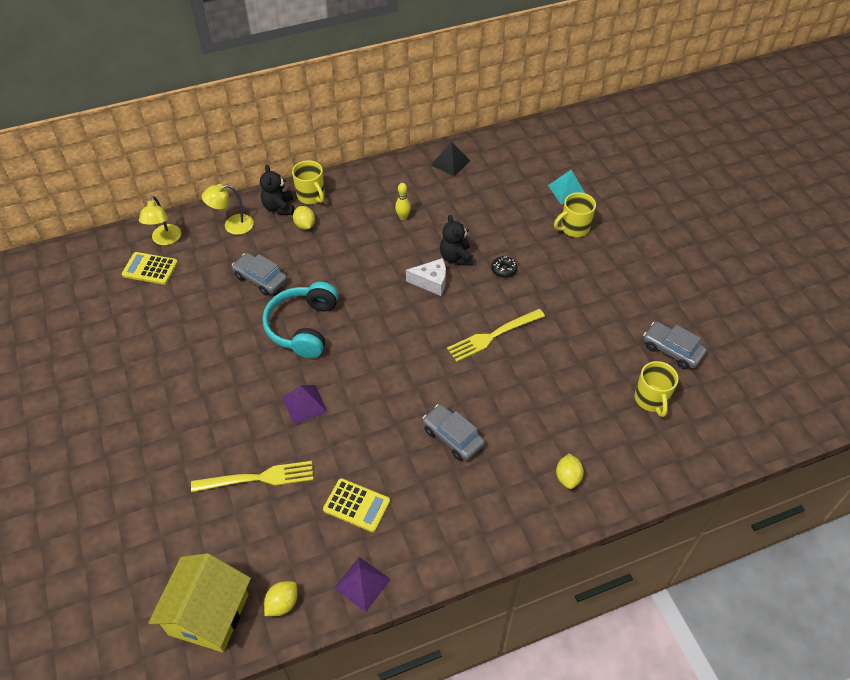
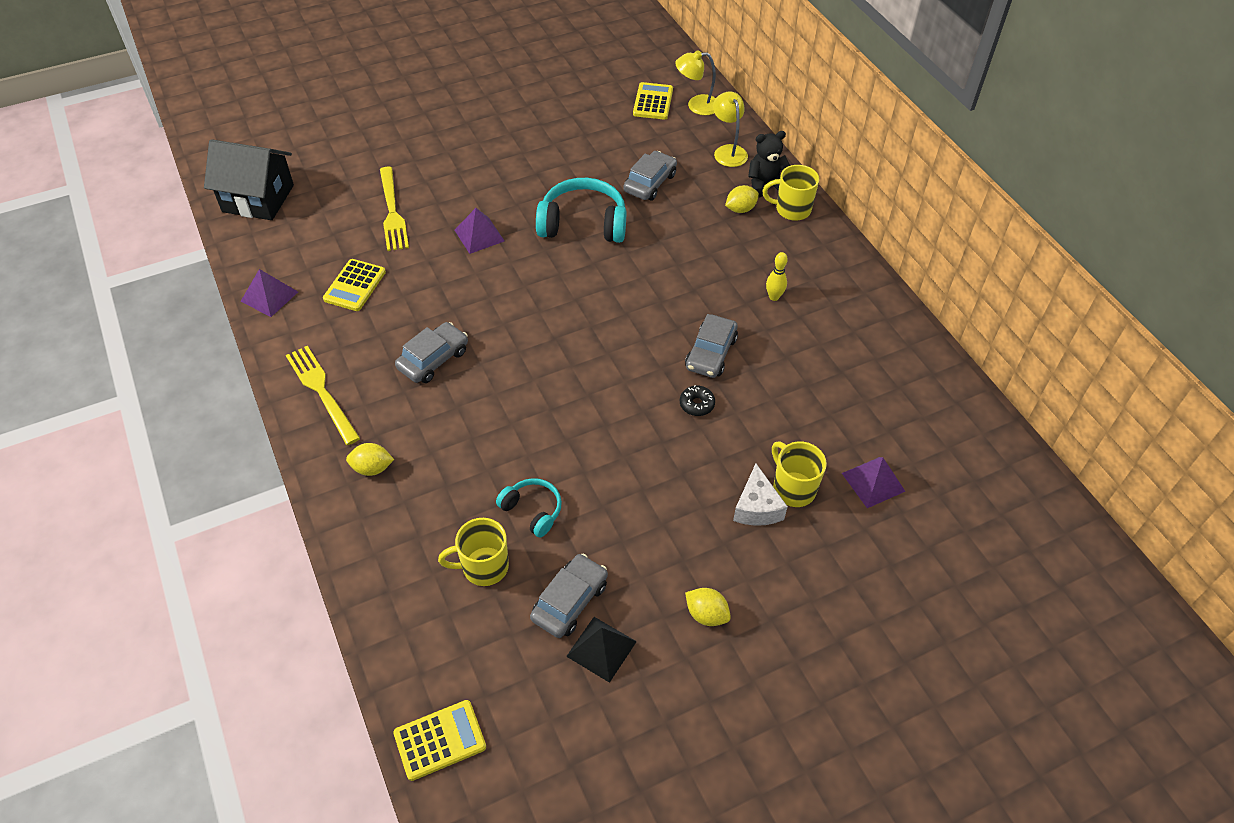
camera: 85 degrees right, 0 degrees up
(208, 614) = (258, 198): yellow house -> black house
(282, 603) = (259, 243): yellow lemon -> yellow lemon (706, 614)
(311, 196) = (792, 209): yellow mug -> yellow mug turned 45 degrees clockwise
(431, 282) = (664, 330): white cheese -> white cheese (756, 507)
(450, 162) = (895, 341): black pyramid -> black pyramid (601, 649)
(456, 257) = (711, 353): black teddy bear -> grey car
(492, 336) = (581, 394): yellow fork -> yellow fork (321, 391)
(567, 191) = (873, 482): turquoise pyramid -> purple pyramid
(601, 369) = (532, 510): none -> turquoise headphones
(784, 424) = (440, 740): none -> yellow calculator

